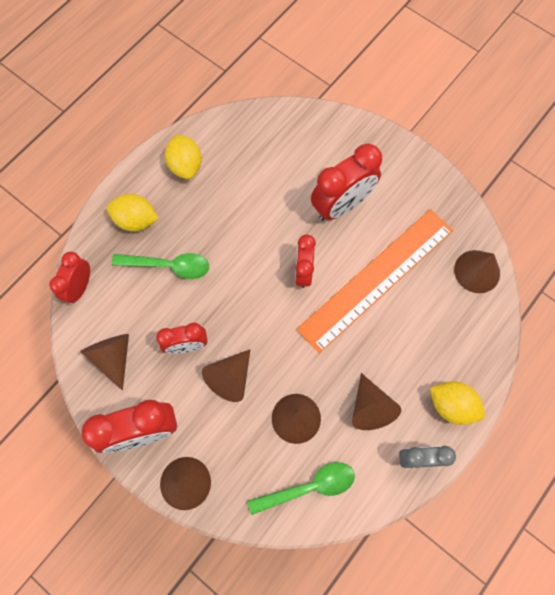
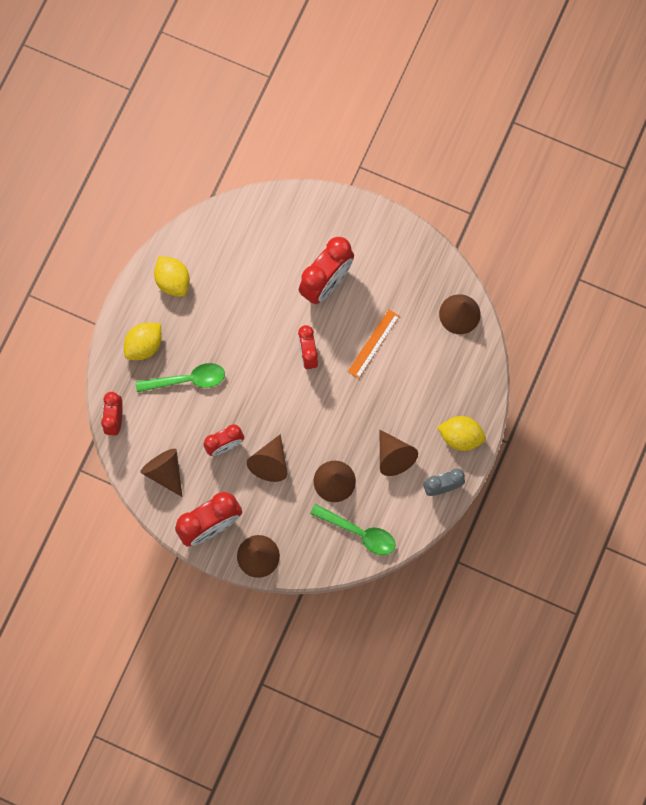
camera: 15 degrees left, 5 degrees up
(136, 220) = (144, 345): yellow lemon -> yellow lemon turned 45 degrees counterclockwise
(309, 487) = (359, 532): green spoon -> green spoon turned 60 degrees clockwise
(376, 278) = (373, 343): orange ruler -> orange ruler, size x0.45

